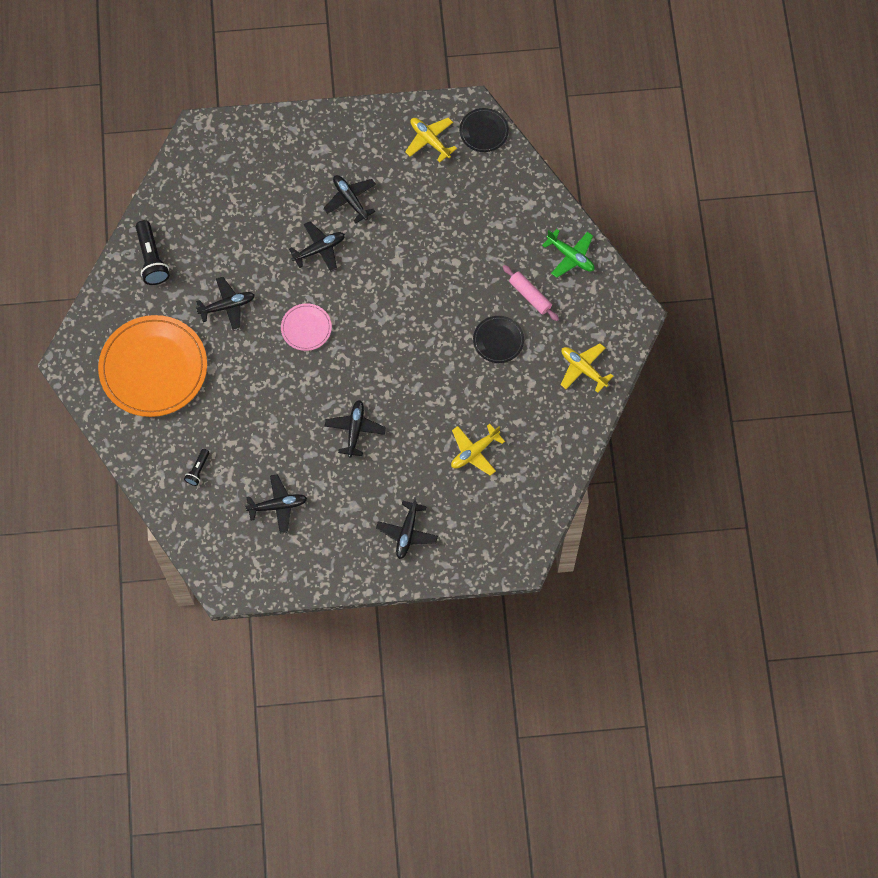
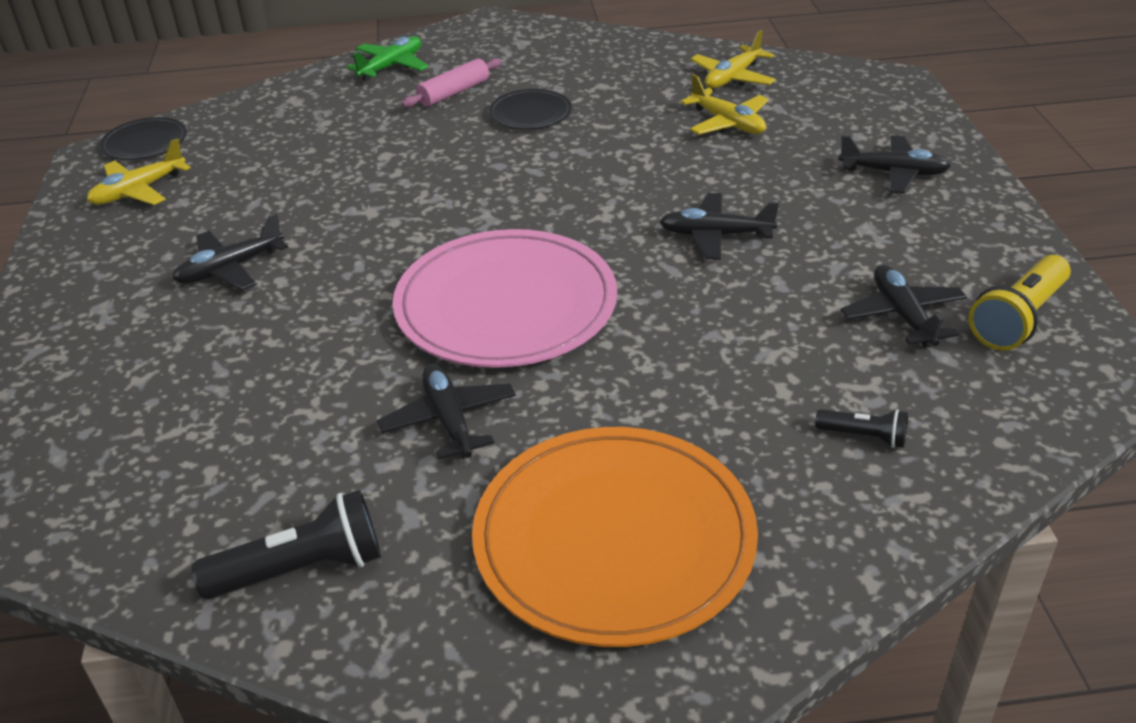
camera: 90 degrees left, 30 degrees down
(269, 557) = (1018, 319): none -> yellow flashlight
(306, 328) = (506, 305): pink plate -> pink plate, size x2.12
(319, 249) = (331, 299): black plane -> none
(583, 369) = (575, 51): yellow plane -> yellow plane (732, 77)

